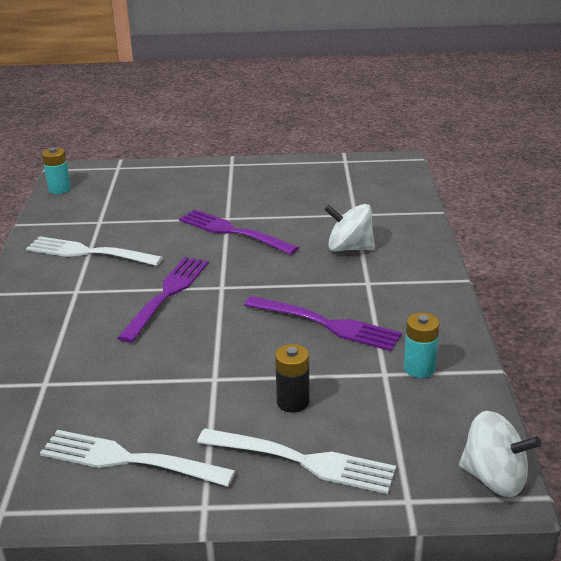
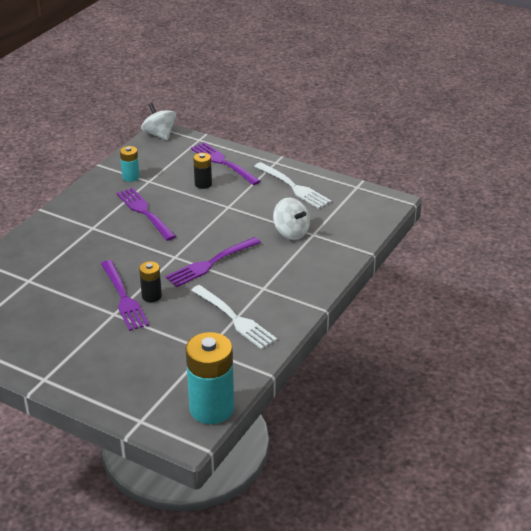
camera: 150 degrees left, 5 degrees up
(59, 189) = (211, 408): turquoise battery -> turquoise battery, size x1.99
(204, 242) = (151, 296): none -> black battery
(301, 461) = (224, 163): white fork -> purple fork
(349, 248) = (70, 254): white spinning top -> white spinning top (291, 232)

